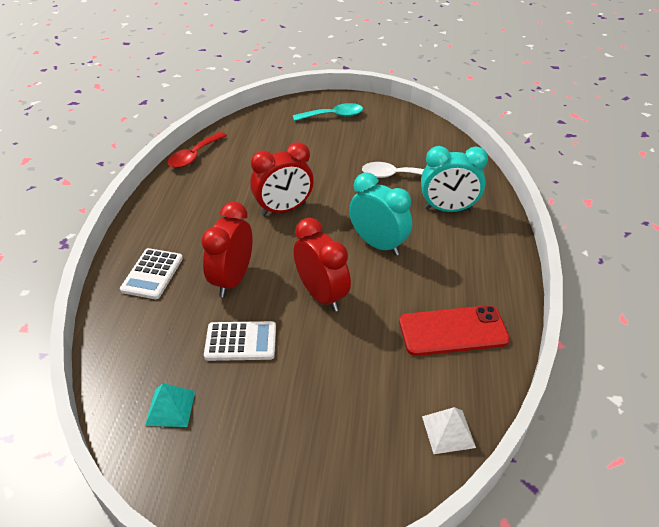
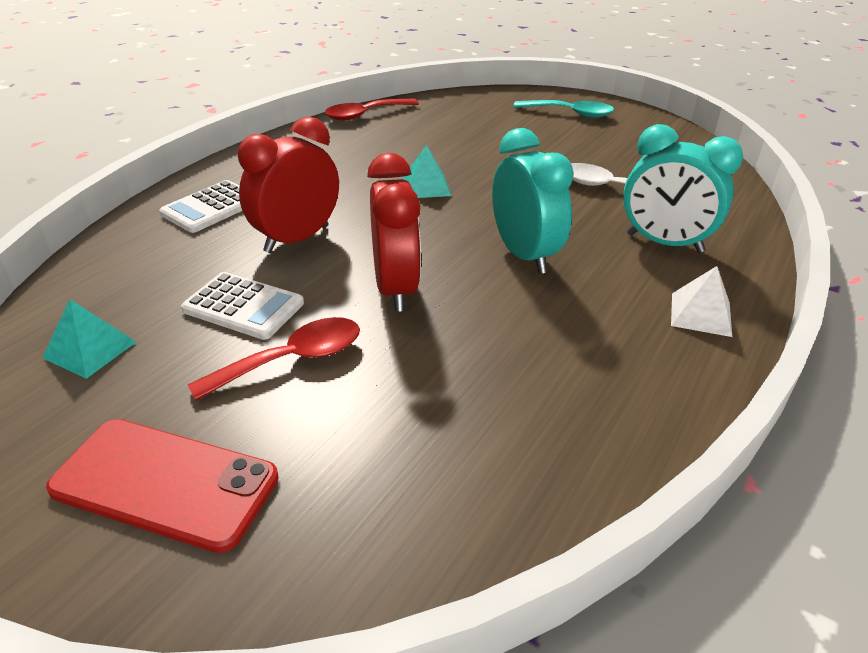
camera: 25 degrees right, 5 degrees down
(284, 209) = (426, 186): red clock -> turquoise pyramid
(299, 365) = (292, 360): none -> red spoon
(448, 431) = (442, 538): white pyramid -> white pyramid (701, 314)
(453, 331) = (560, 395): red phone -> red phone (165, 483)

